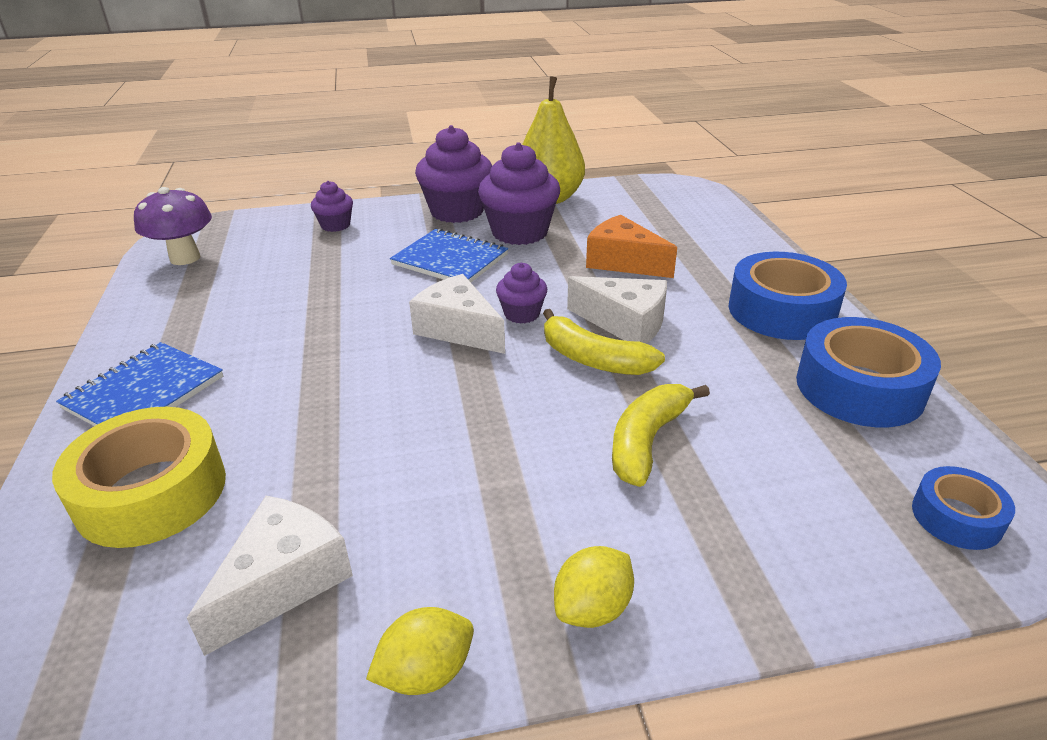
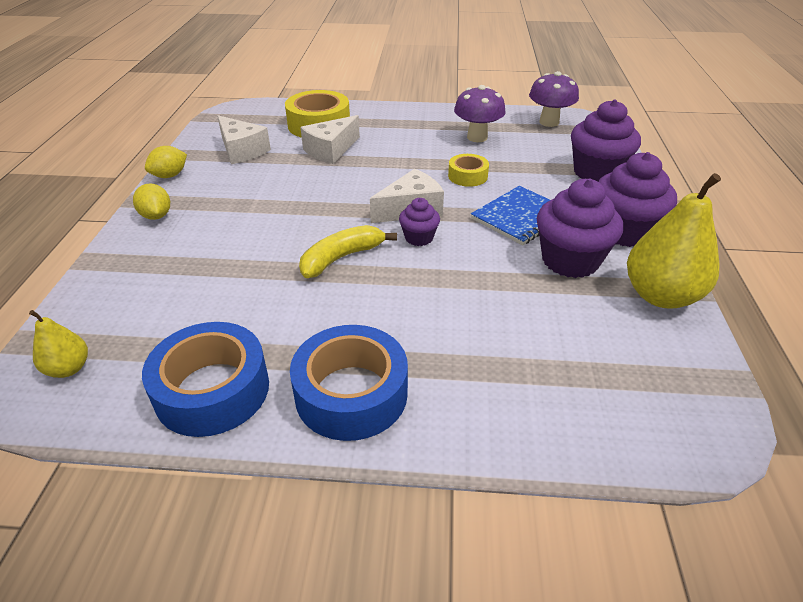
camera: 105 degrees right, 5 degrees up
(144, 392) = (397, 119): blue notebook -> none
(232, 306) = (477, 137): none -> purple mushroom
(335, 225) = (597, 172): purple cupcake -> purple cupcake, size x1.90
(358, 300) = (467, 176): none -> yellow tape
(426, 672) = (170, 175): yellow lemon -> yellow lemon turned 60 degrees clockwise
(623, 262) = (489, 312): orange cheese -> none
(625, 323) = (380, 285): white cheese -> white cheese (331, 150)
(647, 441) = (244, 259): yellow banana -> none
(956, 517) = (68, 368): blue tape -> yellow pear

